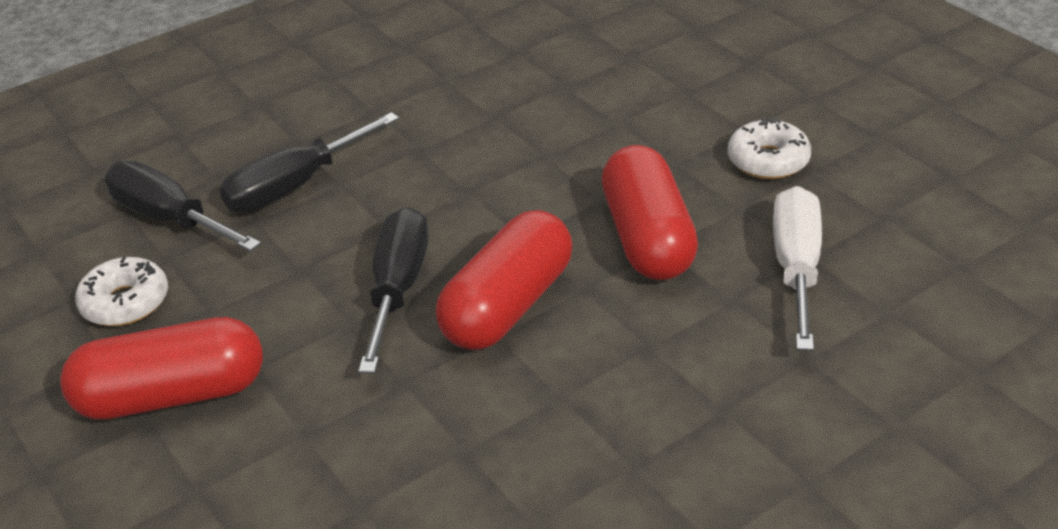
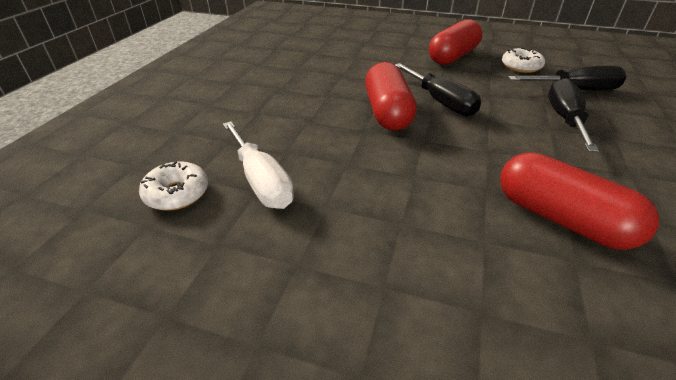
camera: 140 degrees right, 0 degrees up
(648, 238) = (361, 164): red capsule -> red capsule (561, 218)
(768, 160) = (338, 257): white donut -> white donut (177, 193)

